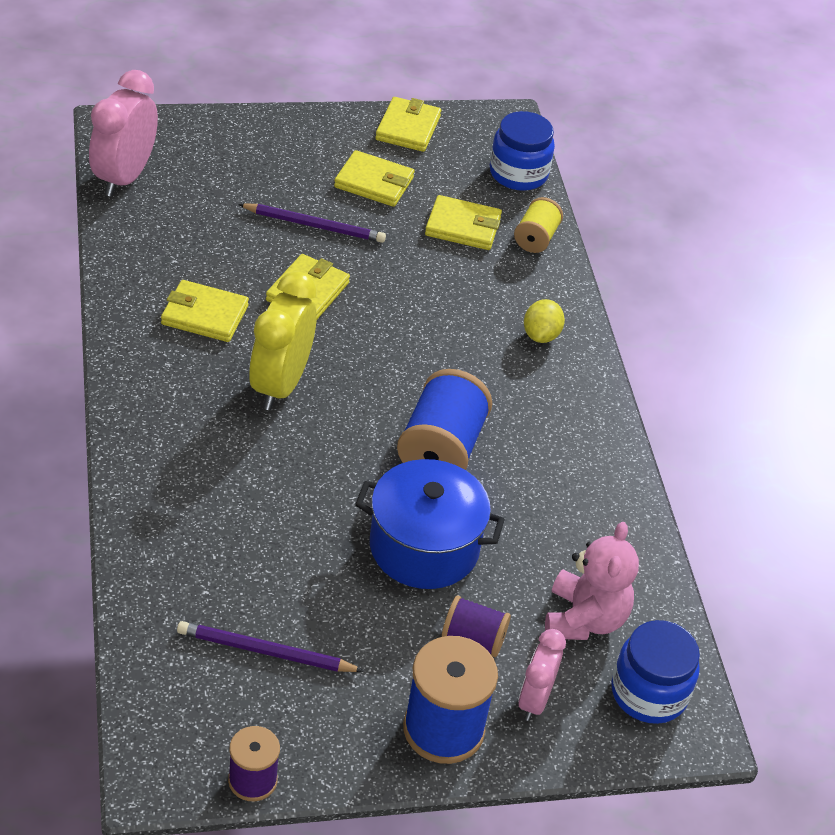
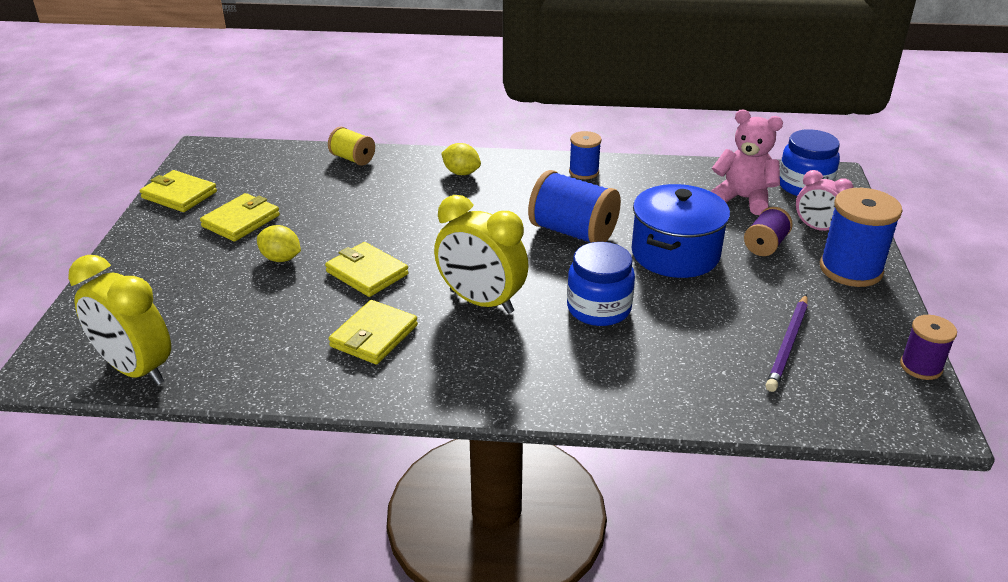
camera: 70 degrees left, 10 degrees down
(124, 177) = (136, 369): pink clock -> yellow clock
(315, 225) = (281, 258): purple pencil -> yellow lemon
(463, 226) = (322, 187): yellow wallet -> none
(518, 174) = (272, 154): blue jar -> blue jar (599, 308)
(590, 449) = (584, 172): none -> blue spool

